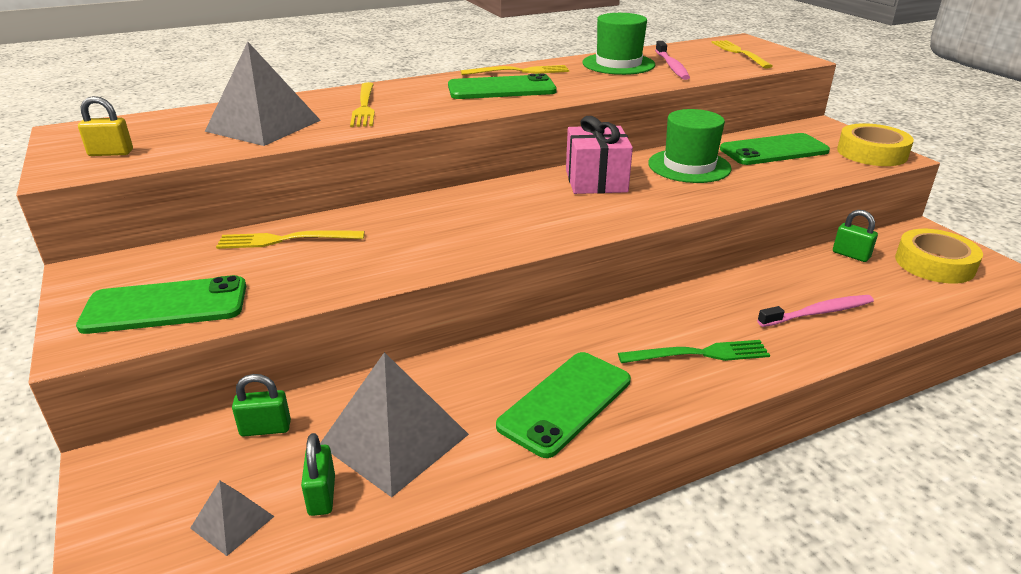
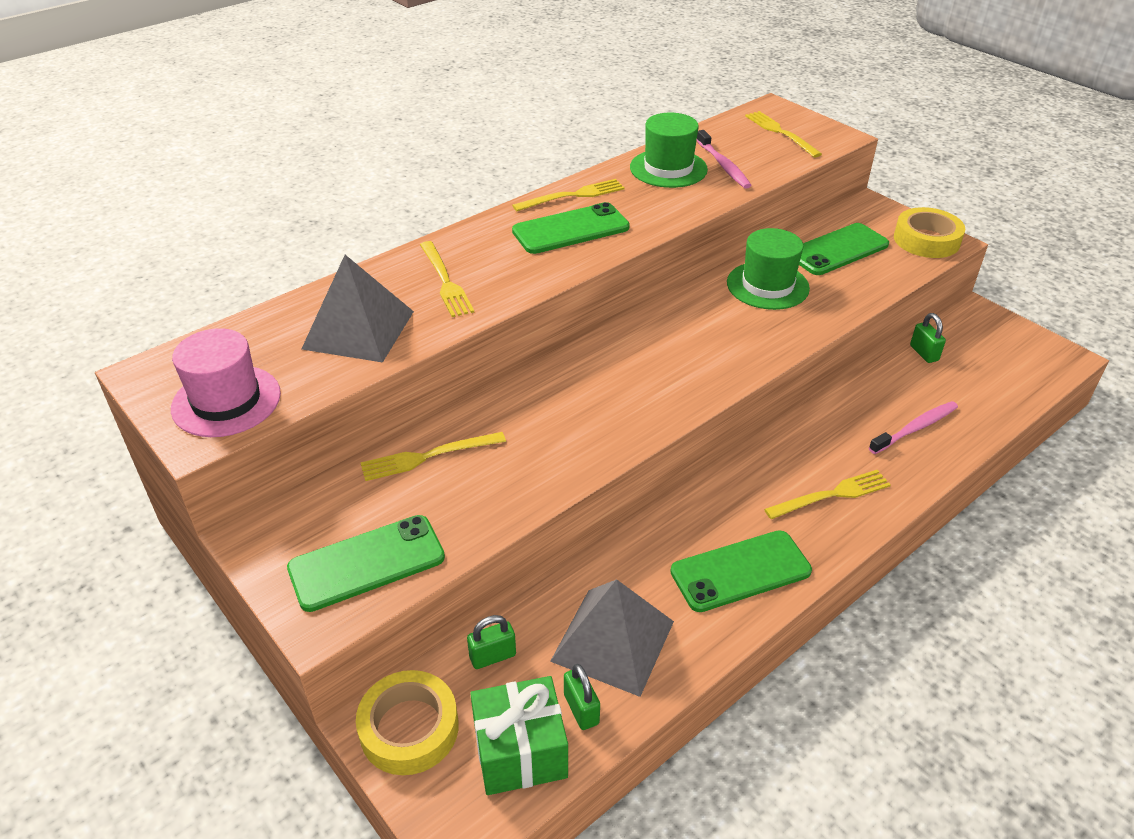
camera: 15 degrees left, 10 degrees up
(111, 153) = (226, 401): yellow padlock -> pink hat
(232, 522) = (520, 751): grey pyramid -> green gift
(565, 403) = (740, 571): green phone -> green phone turned 45 degrees clockwise
(596, 181) = (688, 321): pink gift -> none
(699, 354) = (832, 495): green fork -> yellow fork
(851, 255) = (924, 353): green padlock -> green padlock turned 45 degrees clockwise
(934, 264) = (996, 352): yellow tape -> yellow tape (409, 728)

